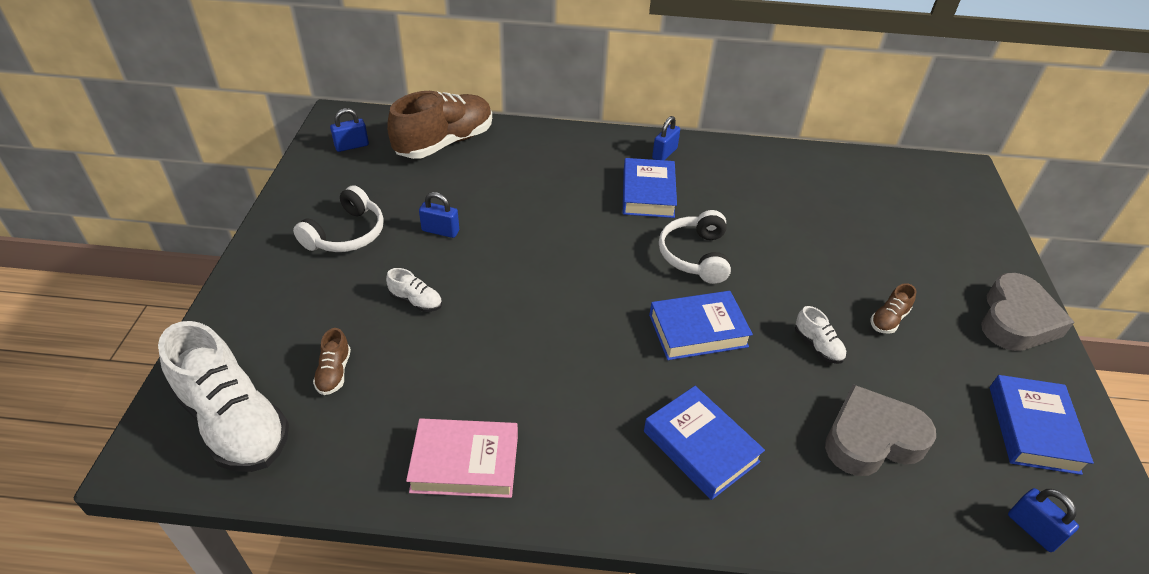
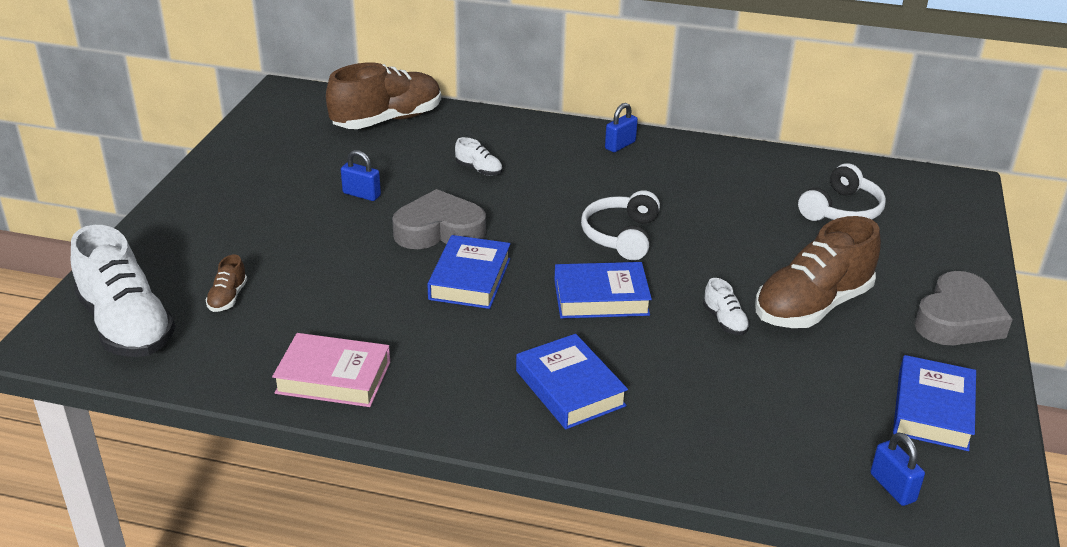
camera: 10 degrees right, 10 degrees down
(346, 234) = (267, 190): white headphones -> white headphones (841, 210)
(352, 146) = (291, 117): blue padlock -> none
(416, 301) = (321, 249): white shoe -> white shoe (479, 170)
(648, 193) = (589, 179): blue book -> blue book (469, 279)
(871, 438) = (751, 400): grey heart -> grey heart (439, 230)
(888, 319) = (812, 306): brown shoe -> brown shoe, size x2.35

